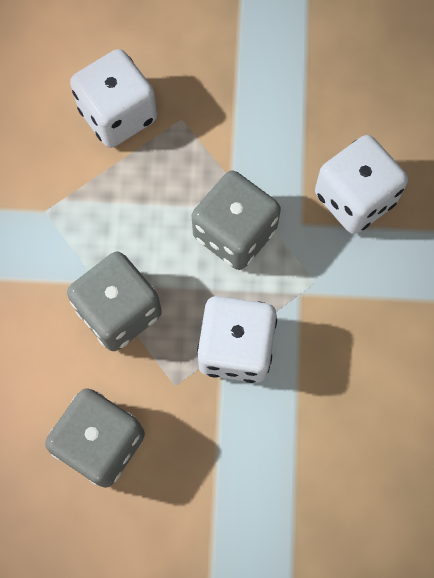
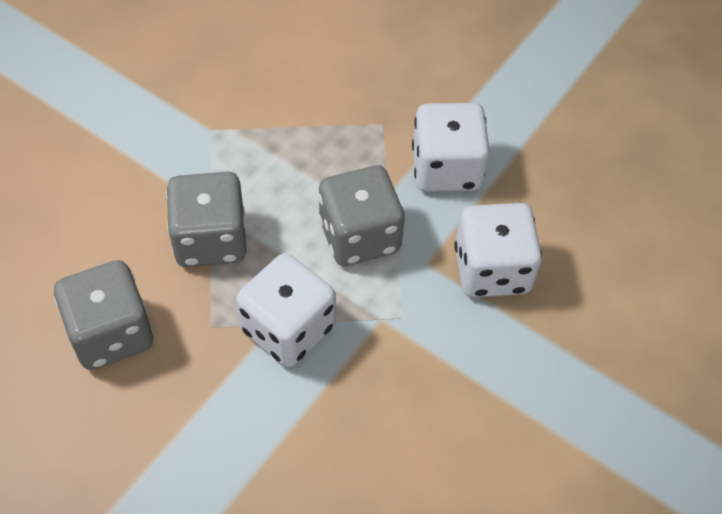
camera: 30 degrees right, 15 degrees down
(118, 115) = (330, 92): white dice -> white dice (446, 168)

